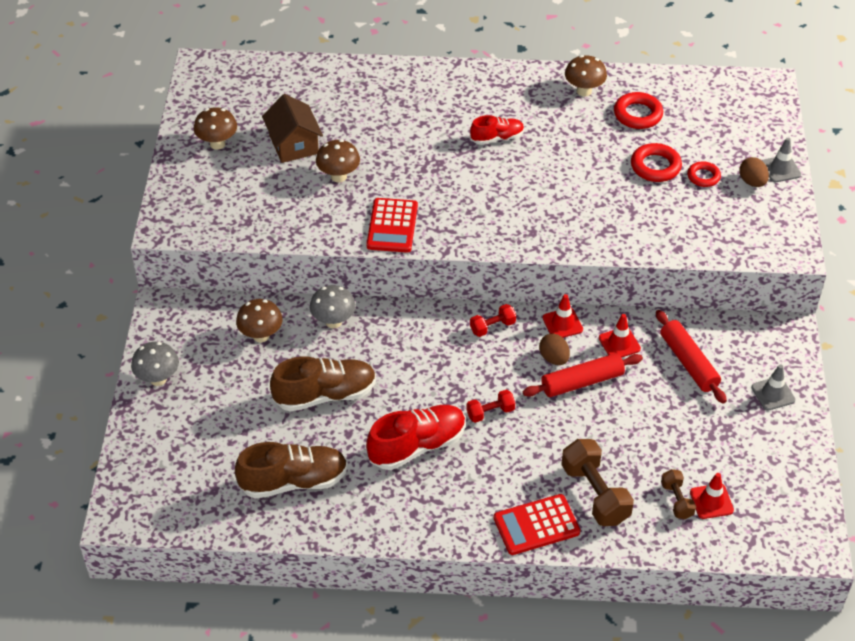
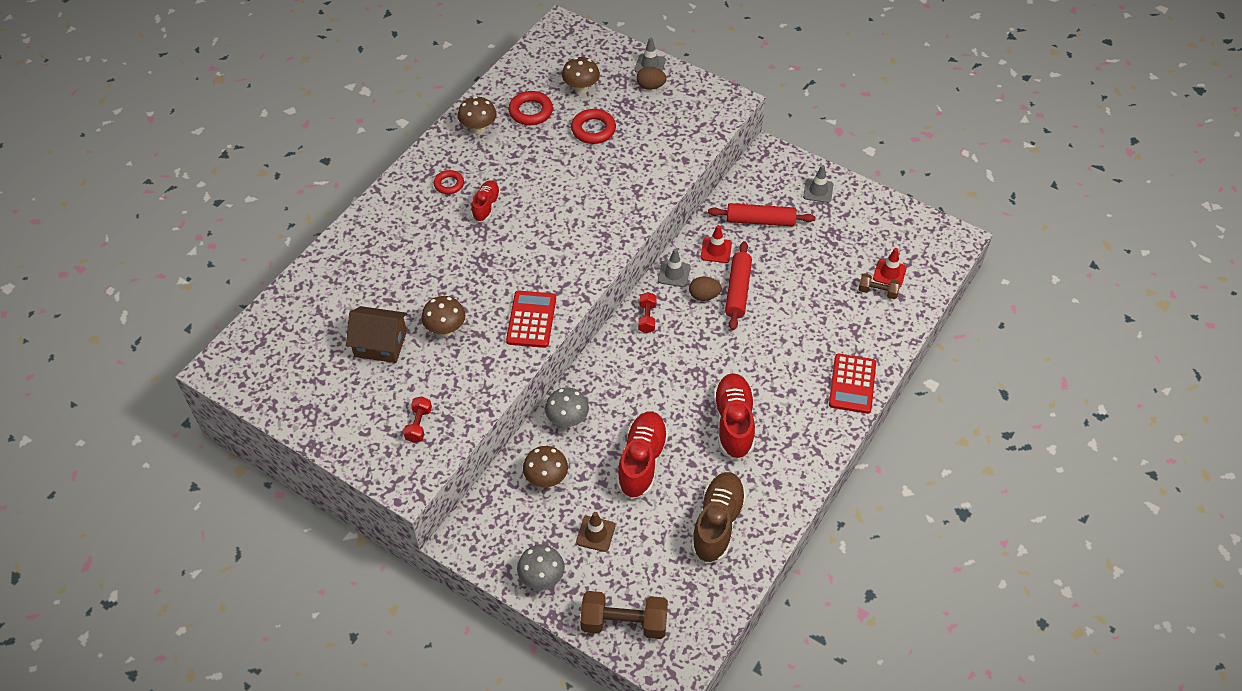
camera: 60 degrees left, 5 degrees up
(217, 144) = (332, 400): brown mushroom -> brown mushroom (581, 89)
(226, 396) = (595, 534): none -> brown traffic cone
(325, 395) = (642, 461): brown shoe -> red shoe
(392, 226) = (531, 320): red calculator -> red calculator turned 120 degrees counterclockwise
(490, 412) = (730, 361): red dumbbell -> red dumbbell (419, 425)
(562, 324) = (674, 274): red traffic cone -> grey traffic cone
(595, 494) = (844, 335): brown dumbbell -> brown dumbbell (624, 623)
(703, 177) = (625, 109): red ring -> red ring (449, 184)

